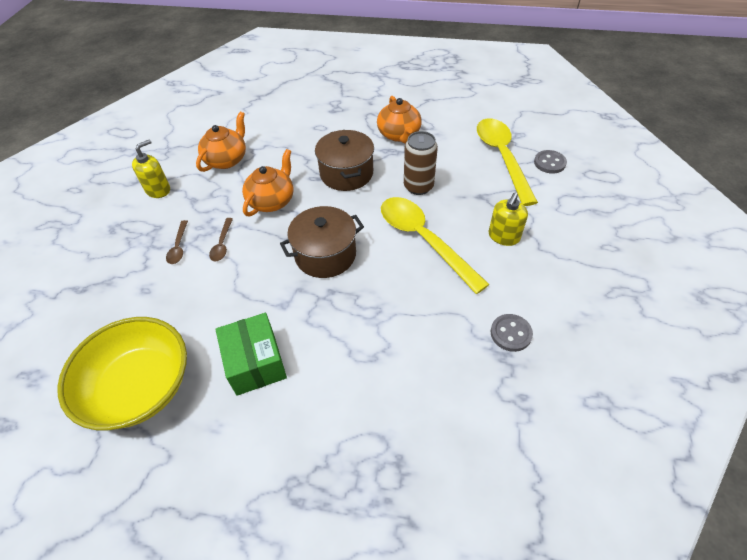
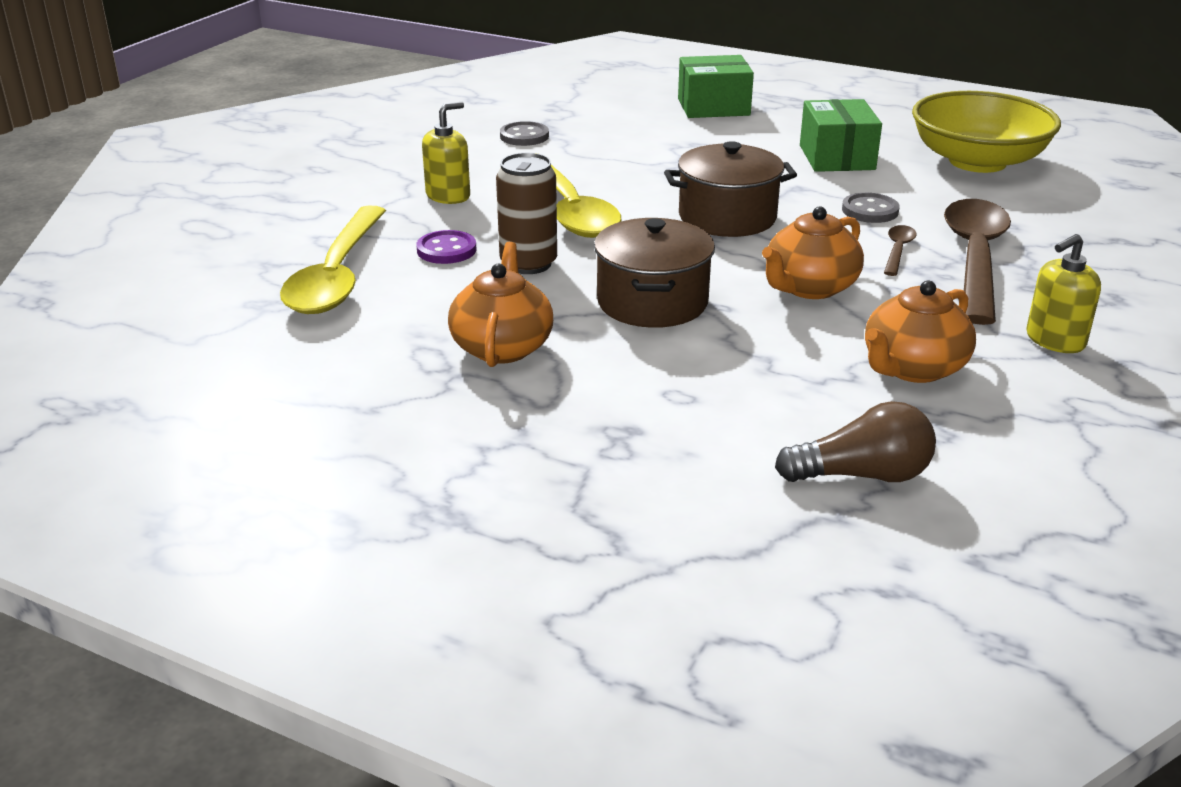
camera: 165 degrees left, 20 degrees down
(178, 247) = (975, 258): brown spoon -> brown spoon, size x2.35
(251, 110) = (862, 475): none -> brown light bulb
(377, 448) = (713, 107): none -> green box
(466, 187) = (446, 250): none -> purple button
(549, 163) = (265, 255): grey button -> grey button (870, 210)

